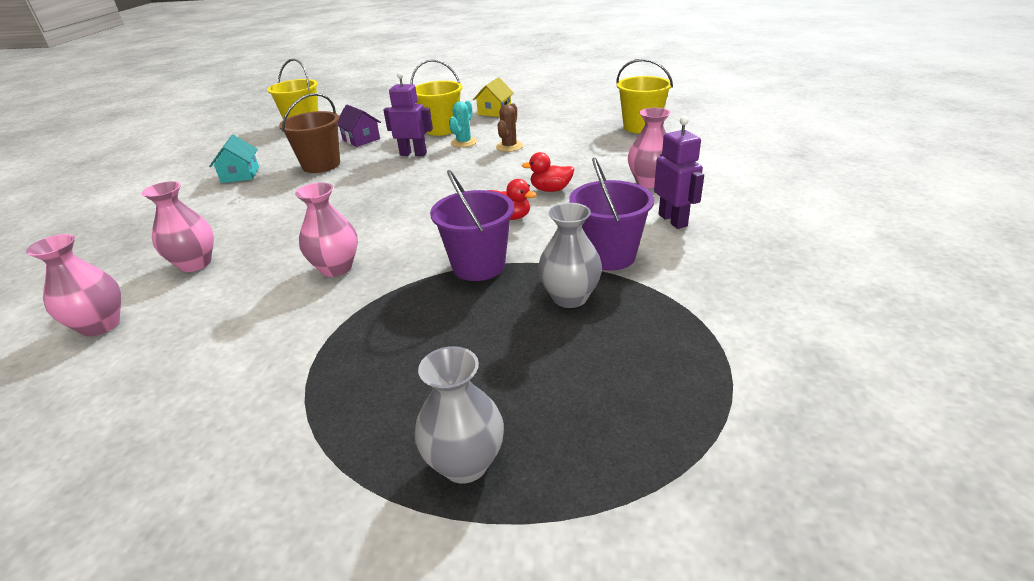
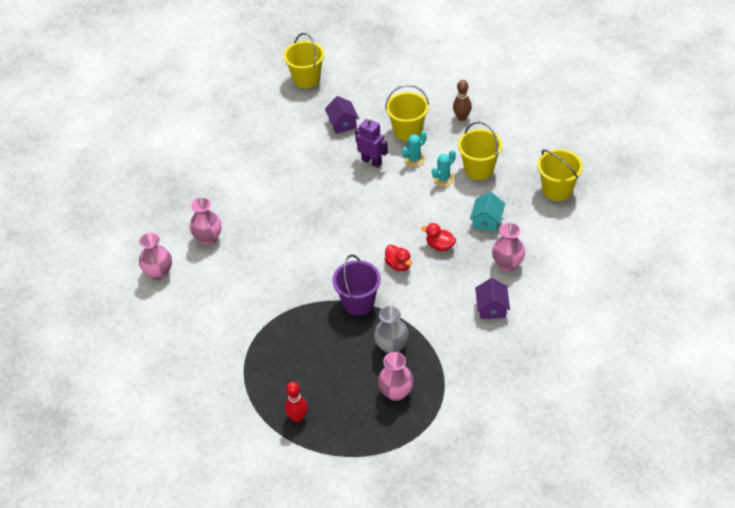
camera: 25 degrees right, 15 degrees up
(240, 175) = (247, 143): turquoise house -> turquoise house (487, 221)
(321, 165) = (303, 151): brown bucket -> none
(336, 268) = (282, 273): pink vase -> pink vase (396, 392)
(465, 463) = (297, 417): grey vase -> red bowling pin
(494, 112) = (462, 117): yellow house -> brown bowling pin
(509, 146) = (443, 179): brown cactus -> turquoise cactus
(543, 133) = (479, 169): none -> yellow bucket
(608, 256) = (432, 323): purple bucket -> none
(673, 220) = (492, 308): purple robot -> purple house

